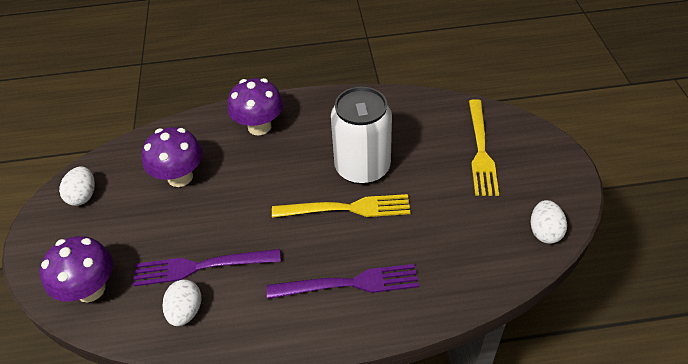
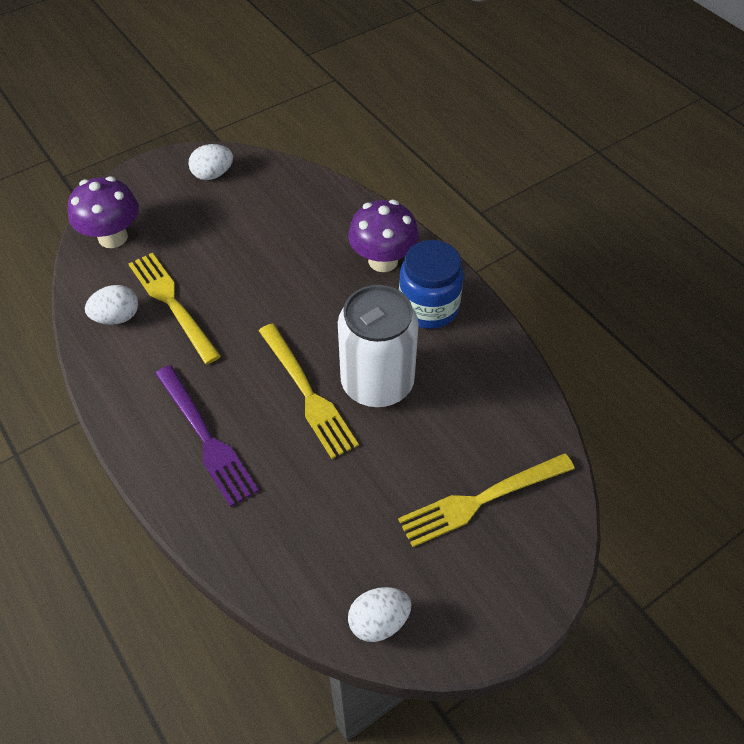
camera: 60 degrees right, 5 degrees up
(180, 177) = (274, 231): purple mushroom -> none
(201, 266) = (172, 303): purple fork -> yellow fork
(317, 119) = (428, 307): none -> blue jar

